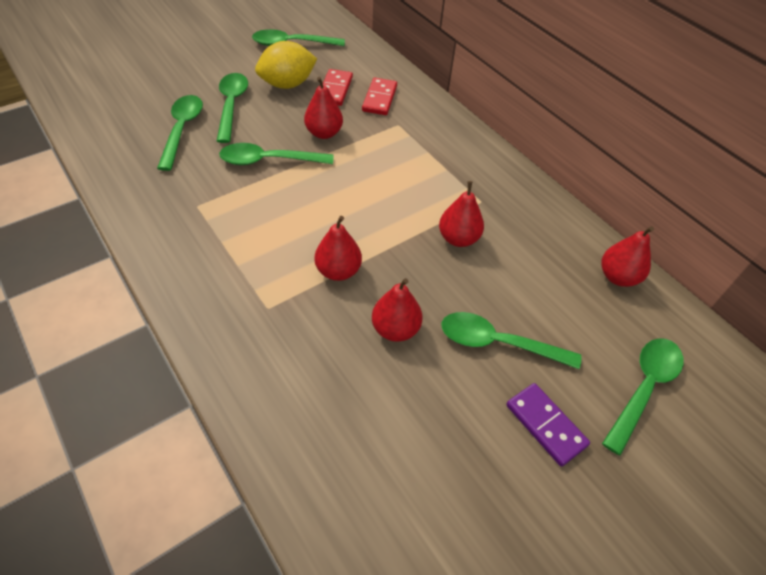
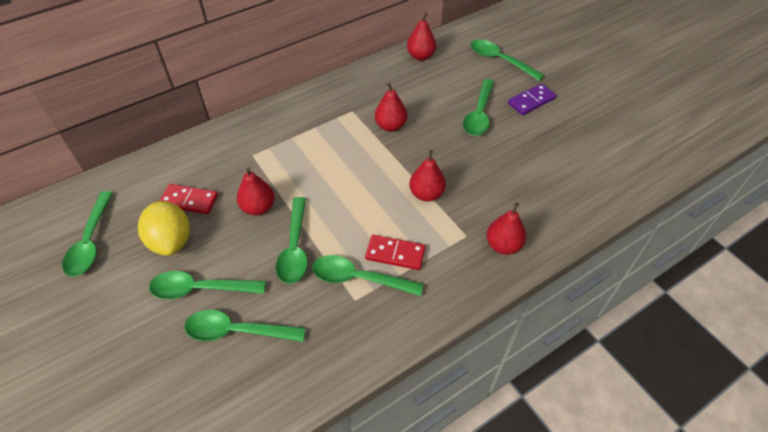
camera: 85 degrees left, 0 degrees up
(222, 209) = (359, 278): none -> green spoon
(380, 99) = (211, 166): red domino -> red domino (395, 254)
(395, 329) = (475, 163): red pear -> red pear (503, 245)

